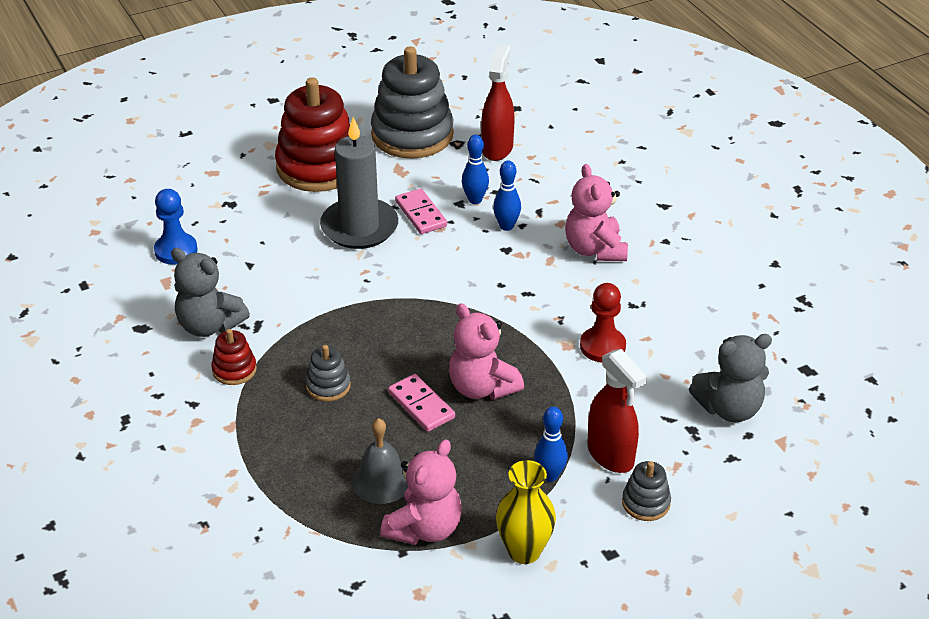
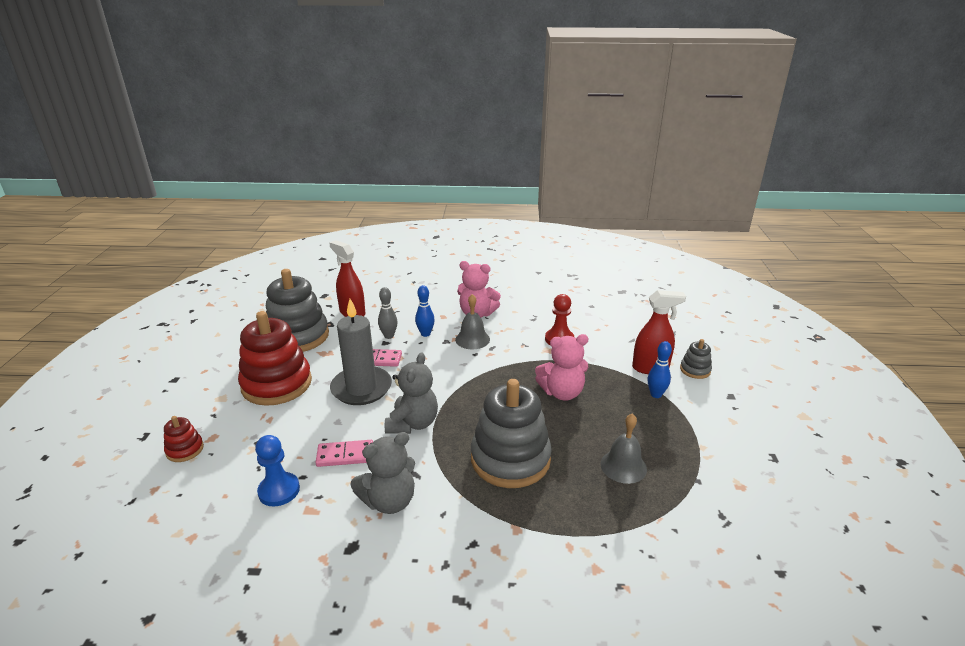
camera: 60 degrees left, 10 degrees down
(234, 370) = (453, 504): red stacking toy -> red stacking toy (185, 450)
(328, 386) = (510, 459): grey stacking toy -> grey stacking toy, size x2.22
(421, 405) = (561, 423): pink domino -> pink domino (345, 455)
(425, 528) = (679, 462): pink teddy bear -> none
(475, 200) = (389, 336): blue bowling pin -> grey bowling pin
(524, 551) = (717, 427): yellow vase -> none
(530, 269) = (472, 339): none -> grey bell
(729, 408) = (636, 320): grey teddy bear -> grey teddy bear (413, 423)

